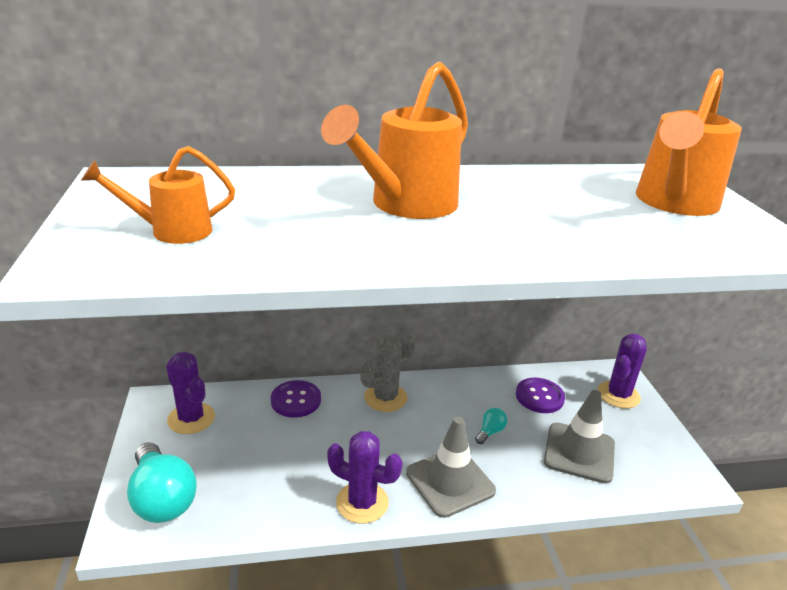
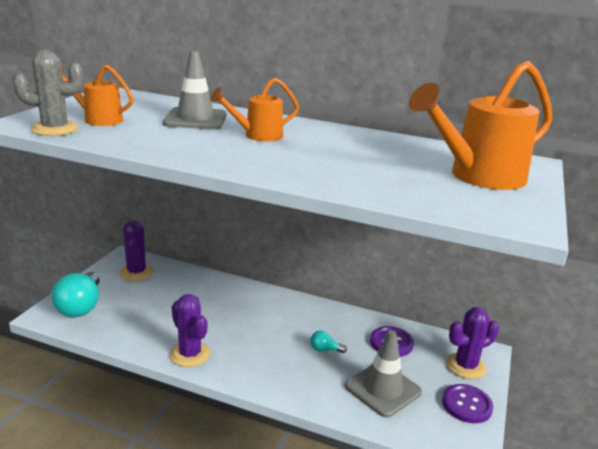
camera: 30 degrees right, 5 degrees down
(296, 400) = (208, 284): purple button -> purple button (466, 405)
(385, 398) = (269, 303): grey cactus -> grey cactus (55, 129)
(406, 205) = (258, 135): orange watering can -> orange watering can, size x0.58
(450, 482) = (261, 367): grey traffic cone -> grey traffic cone (195, 119)
(490, 432) = (325, 350): turquoise light bulb -> turquoise light bulb turned 150 degrees counterclockwise

